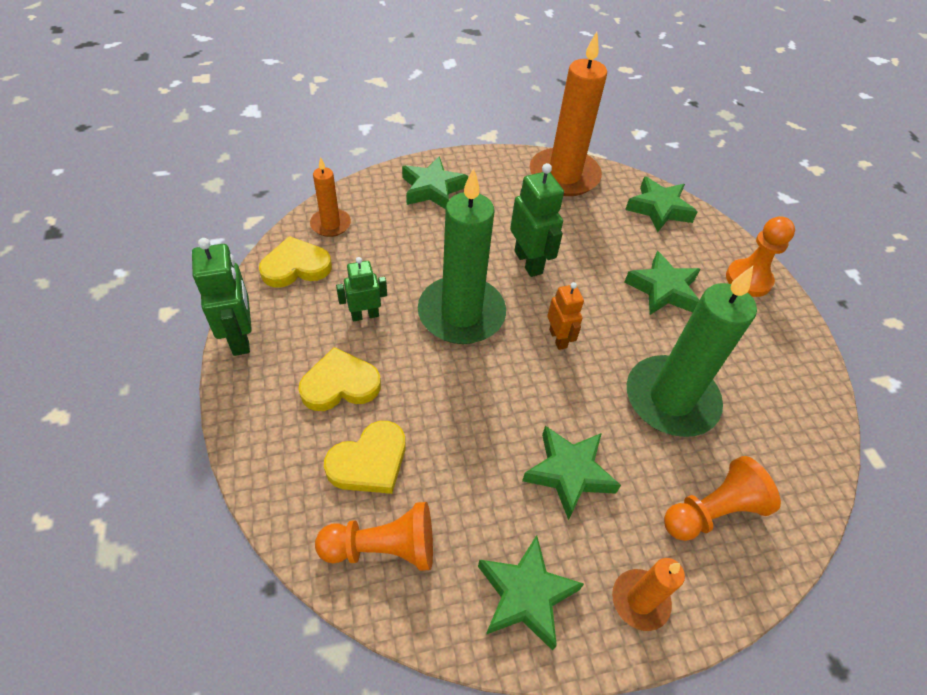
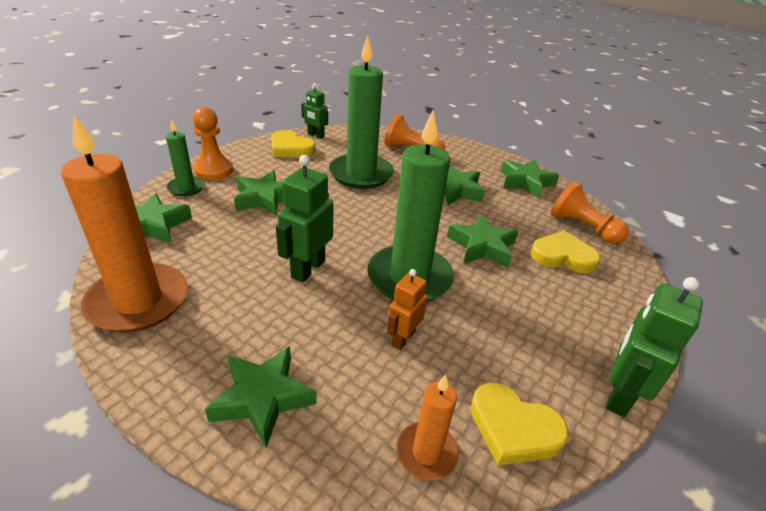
camera: 130 degrees left, 15 degrees down
(340, 384) = (549, 301): yellow heart -> yellow heart (291, 148)
(365, 315) = (486, 330): green robot -> green robot (315, 136)
(449, 401) = (482, 247): none -> green star
(558, 338) = (370, 225): orange robot -> orange robot (403, 339)
(640, 600) = (479, 157): orange candle -> none
(718, 248) = (186, 188): none -> green candle

